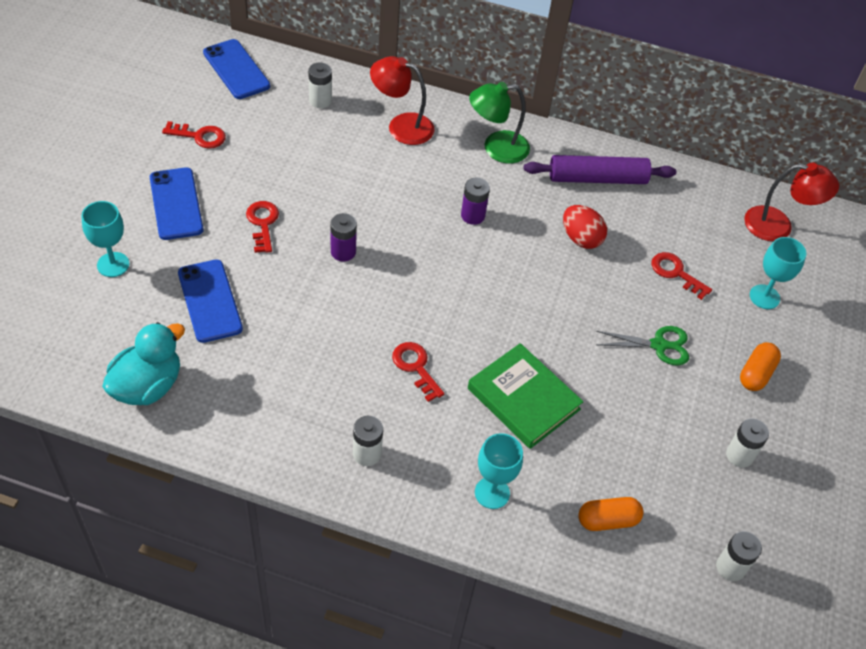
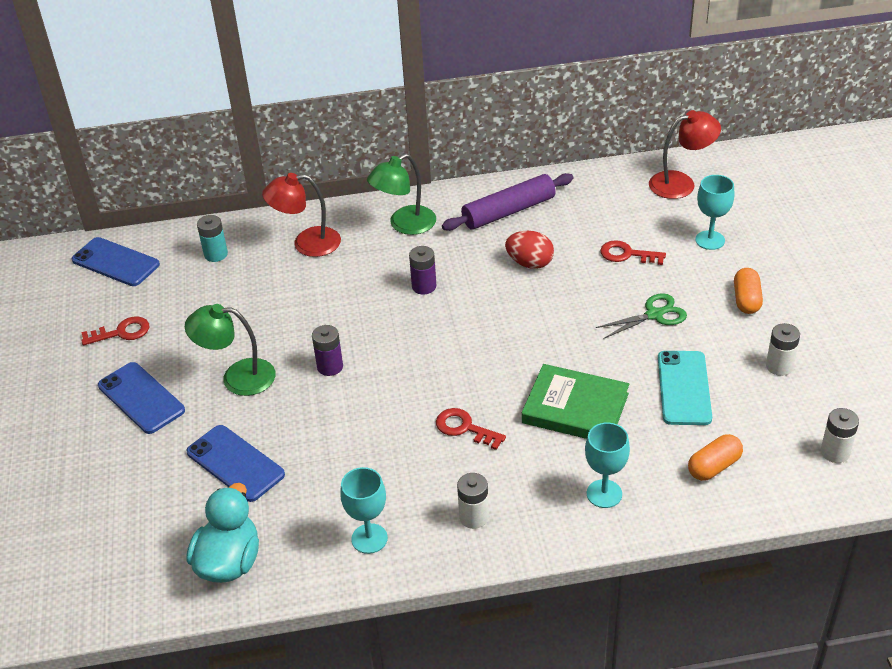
camera: 20 degrees left, 10 degrees down
(113, 264) = (117, 477): turquoise goblet -> turquoise goblet (369, 538)
(263, 223) = (237, 377): red key -> green lamp
(320, 100) = (216, 254): white battery -> turquoise battery
(635, 430) = (684, 388): none -> turquoise phone

